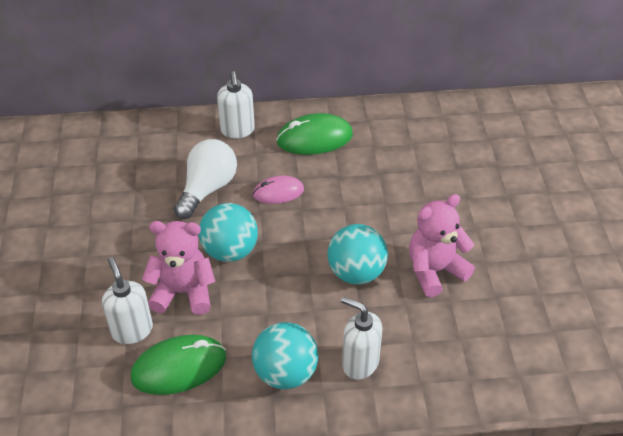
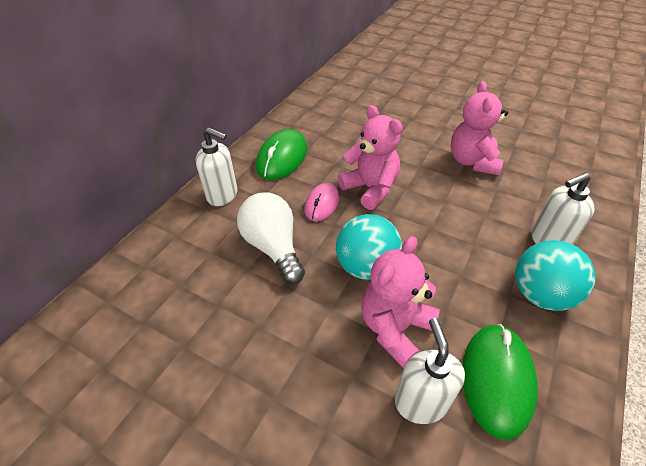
camera: 55 degrees left, 0 degrees up
(132, 330) = (420, 402): white soap dispenser -> white soap dispenser turned 75 degrees clockwise
(325, 214) = (370, 189): none -> pink teddy bear
(356, 273) = (448, 200): turquoise ball -> none

